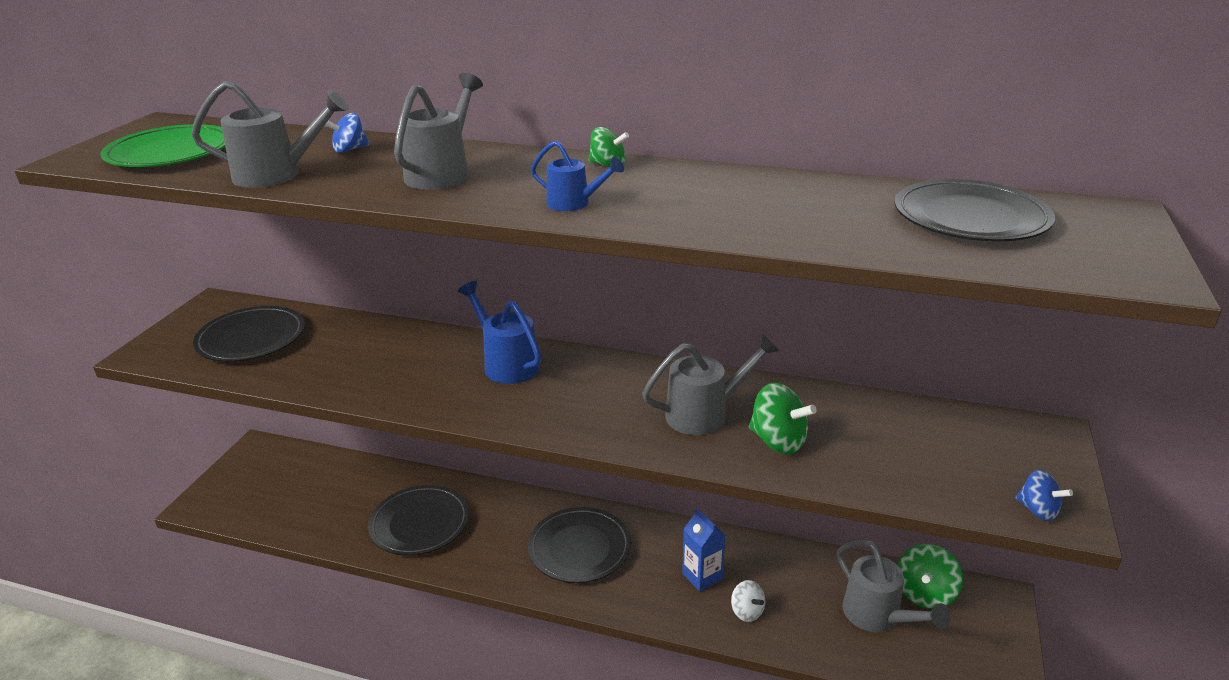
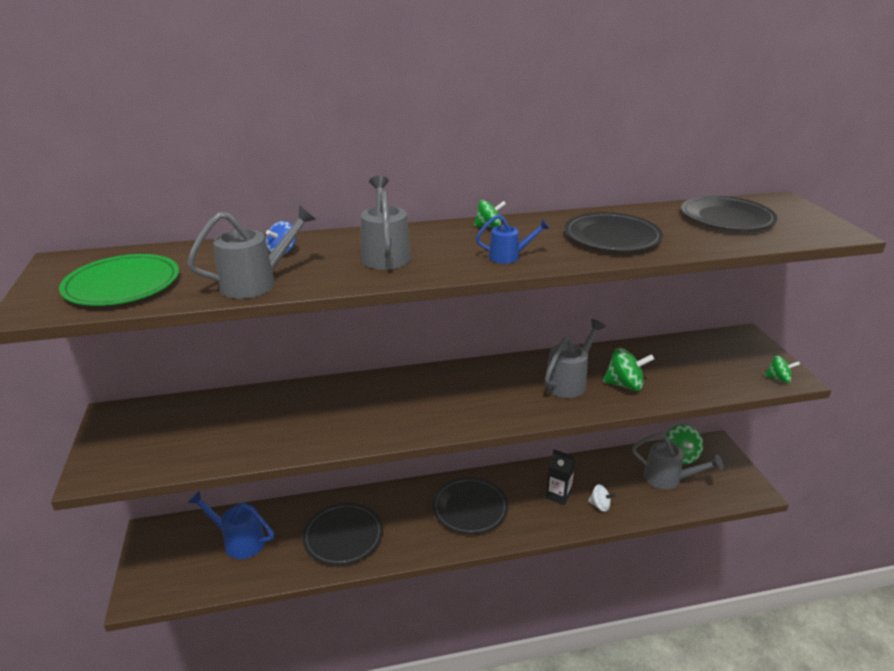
camera: 30 degrees left, 0 degrees up
(251, 338) = (183, 432): black plate -> black plate (612, 237)
(506, 363) = (410, 389): blue watering can -> blue watering can (239, 540)
(702, 576) = (558, 495): blue carton -> black carton
(1038, 510) = (778, 379): blue spinning top -> green spinning top

